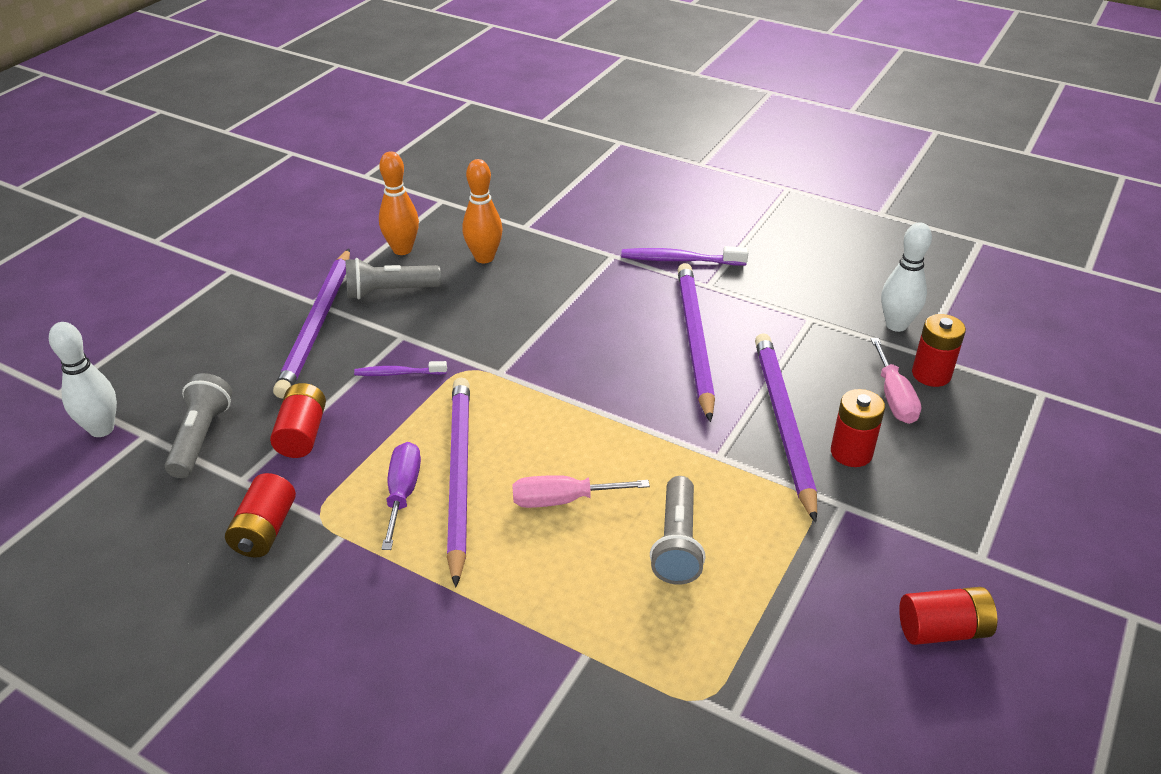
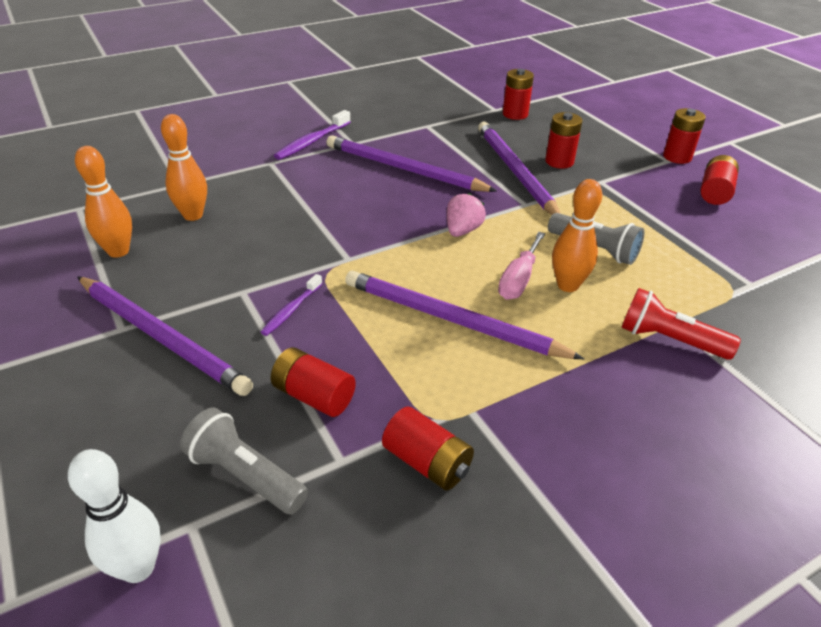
camera: 60 degrees left, 0 degrees up
(389, 292) = (170, 278): grey flashlight -> none
(402, 493) = (447, 357): purple screwdriver -> none
(550, 656) = (669, 340): none -> red flashlight
(585, 542) = (567, 285): none -> orange bowling pin
(616, 427) = (462, 231): none -> pink strawberry
(783, 423) = (515, 171): purple pencil -> purple pencil turned 45 degrees clockwise
(894, 397) = (524, 131): pink screwdriver -> none
(896, 325) = (462, 105): white bowling pin -> none
(1004, 565) = (677, 157): none -> red battery

